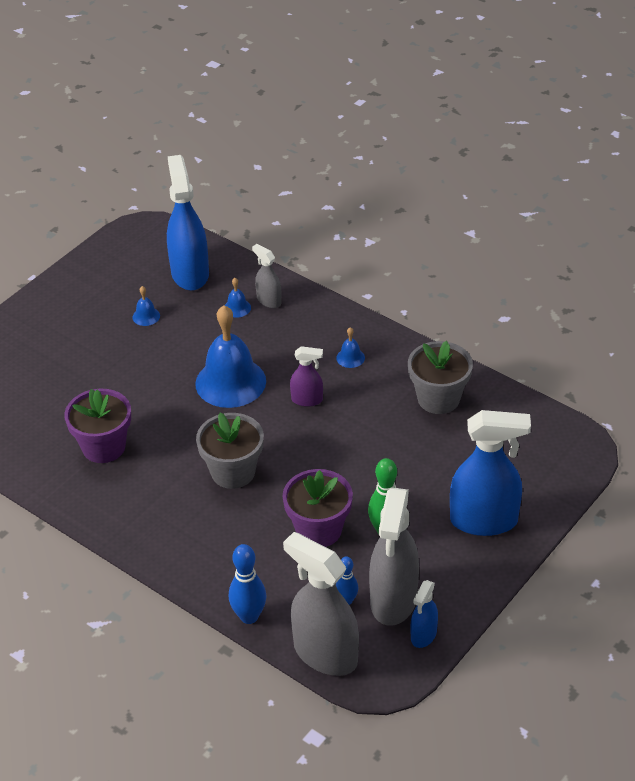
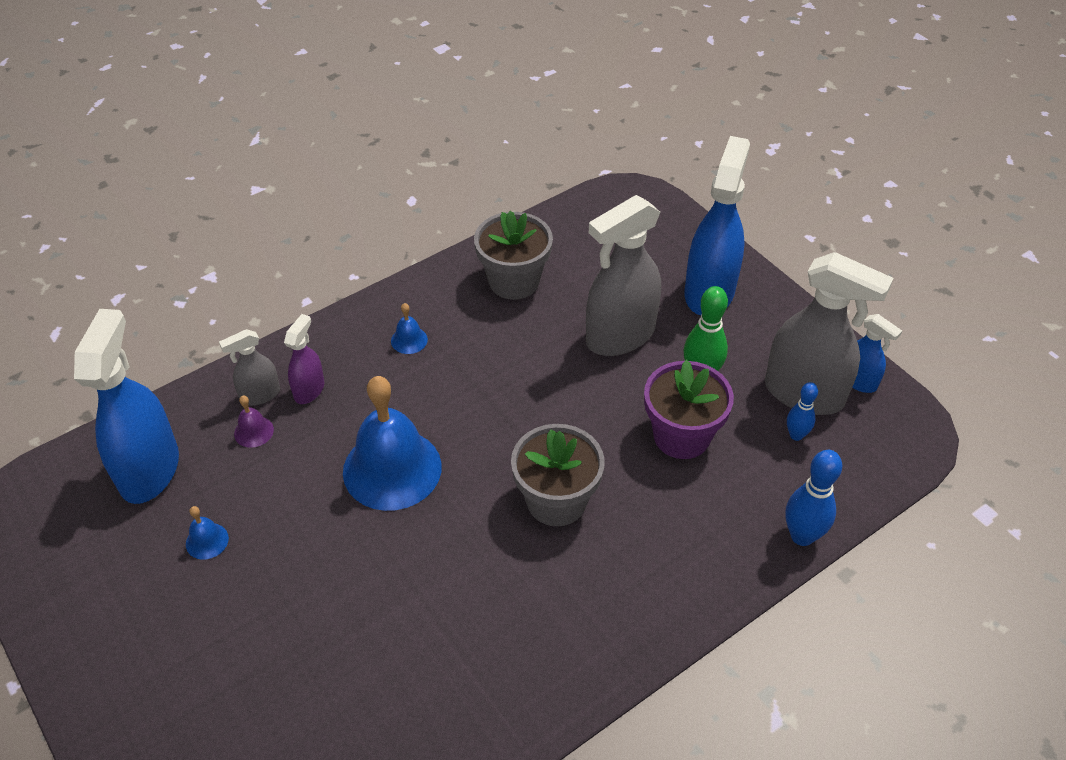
camera: 75 degrees left, 5 degrees up
(103, 447) = (450, 646): purple flower pot -> none
(190, 273) = (150, 470): blue spray bottle -> blue spray bottle turned 90 degrees clockwise
(237, 308) = (254, 431): blue bell -> purple bell
(307, 400) = (461, 397): purple spray bottle -> purple spray bottle (309, 390)
(325, 653) = (871, 474): grey spray bottle -> grey spray bottle (620, 336)

